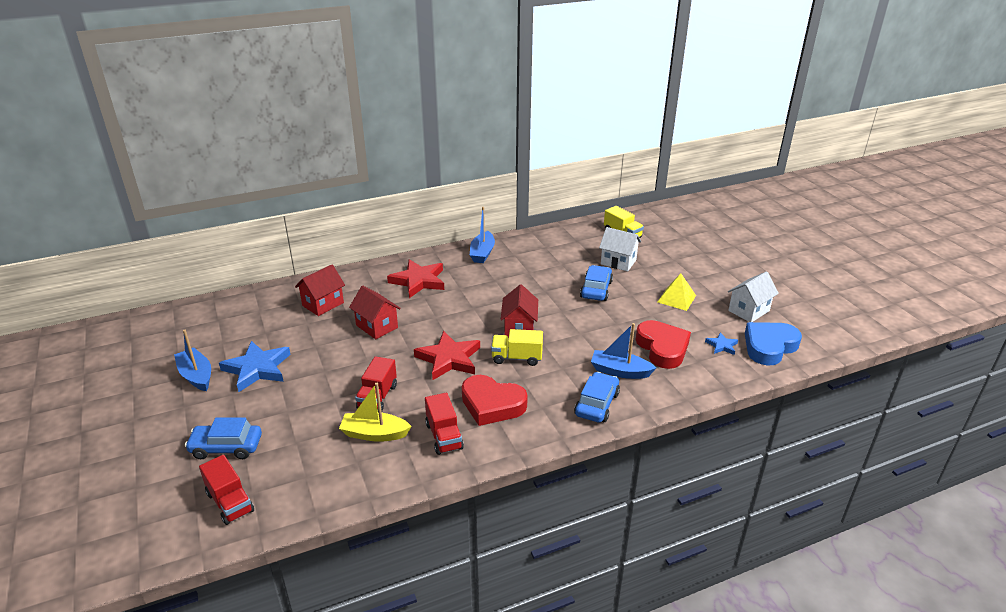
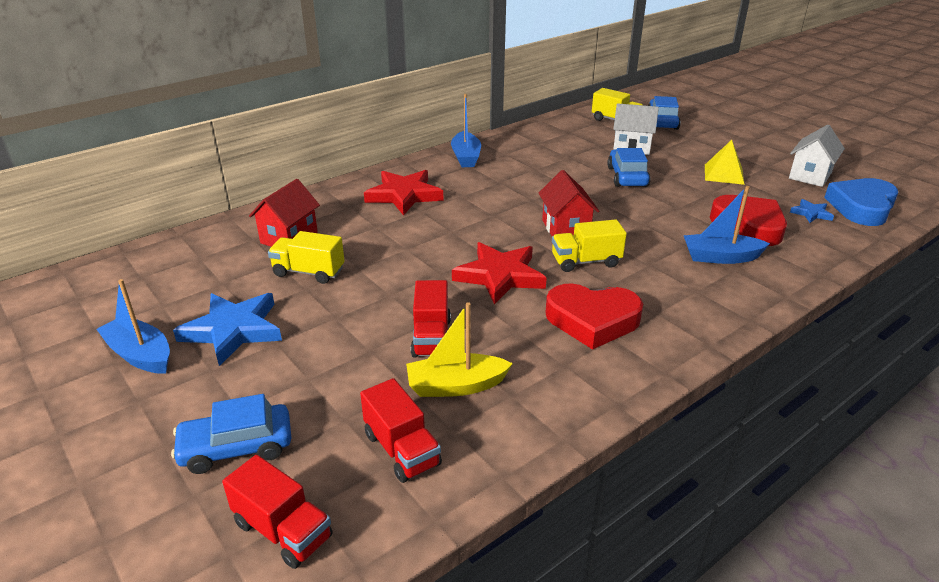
camera: 15 degrees left, 0 degrees up
(323, 334) = (308, 272): none -> yellow truck
(377, 326) = (379, 253): red house -> none
(444, 436) = (555, 371): red truck -> red truck (402, 449)
(596, 404) = (721, 298): blue car -> blue car (662, 122)

